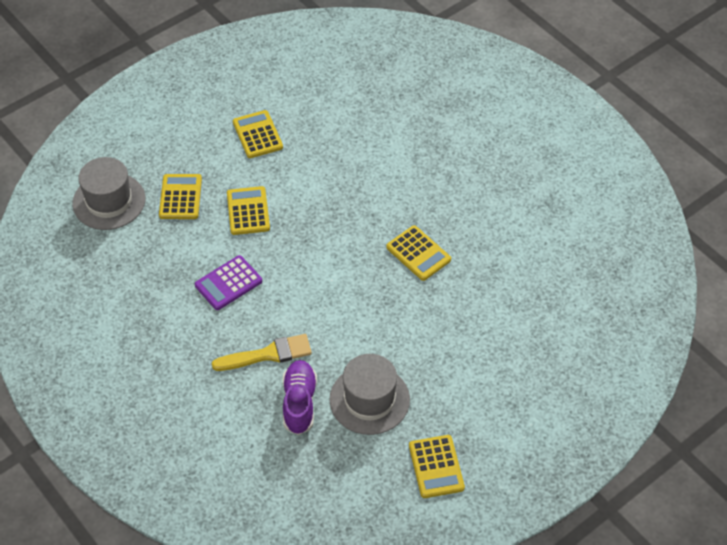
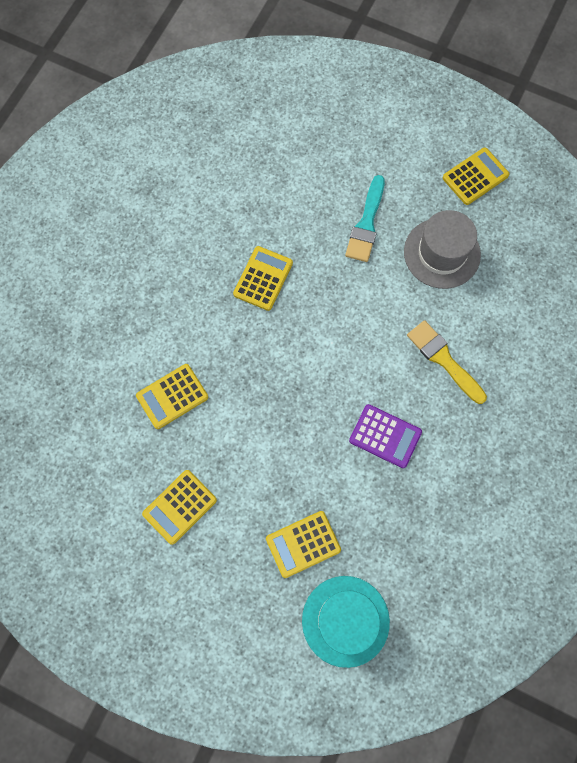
camera: 115 degrees left, 20 degrees up
(109, 201) = (345, 621): grey hat -> turquoise hat
(248, 211) = (288, 463): yellow calculator -> yellow calculator (172, 396)
(299, 403) = (477, 308): purple shoe -> none
(431, 352) = (366, 224): none -> turquoise brush

